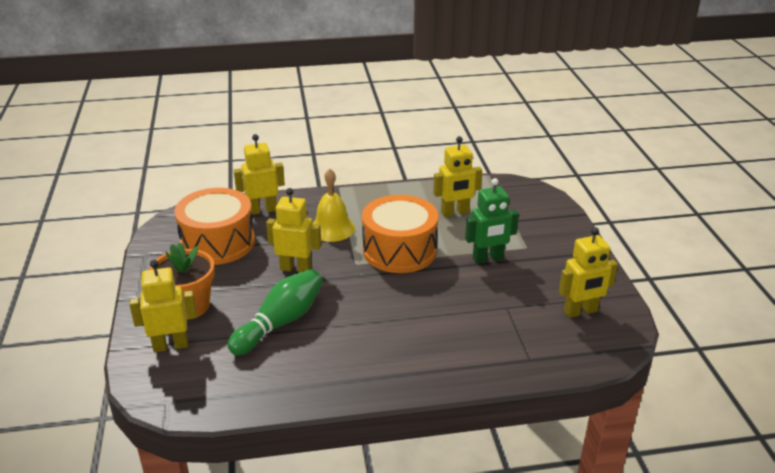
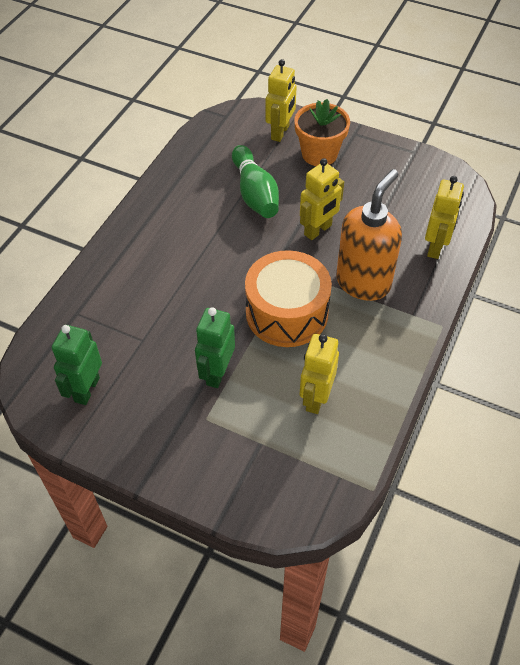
camera: 125 degrees right, 20 degrees up
(218, 242) = (399, 198): orange drum -> none
(332, 228) = (363, 282): yellow bell -> orange soap dispenser
(581, 311) = (86, 389): yellow robot -> green robot

